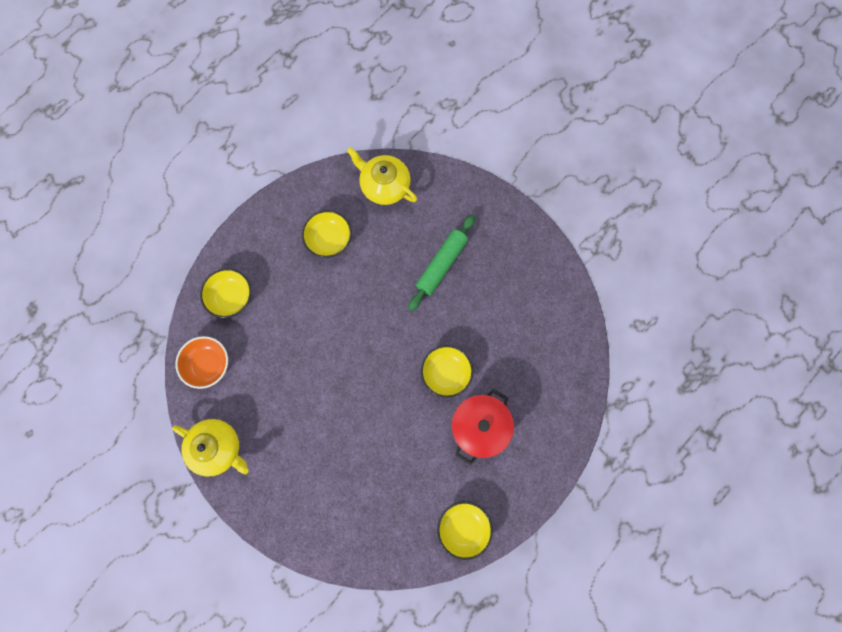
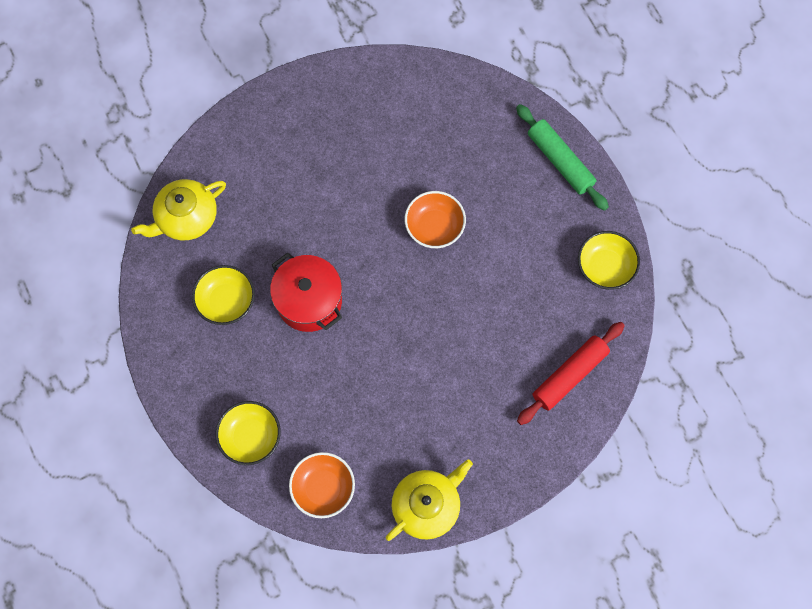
camera: 70 degrees left, 5 degrees down
(358, 527) = (569, 375): none -> red rolling pin
(441, 264) = (309, 188): green rolling pin -> green rolling pin (560, 161)
(446, 373) = (434, 227): yellow bowl -> orange bowl
(479, 427) = (505, 214): red pot -> red pot (309, 301)

